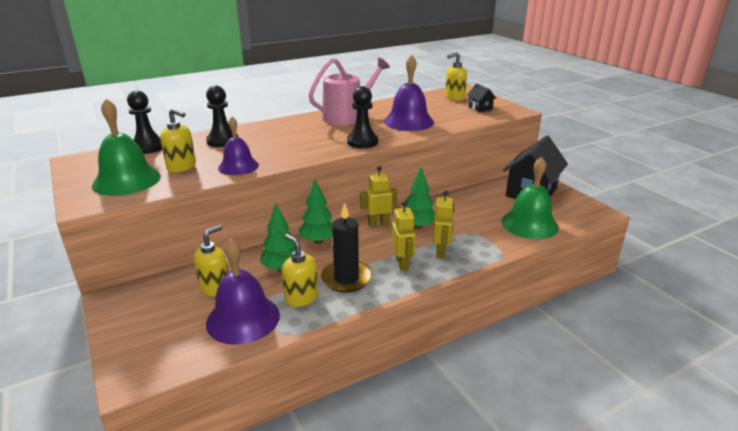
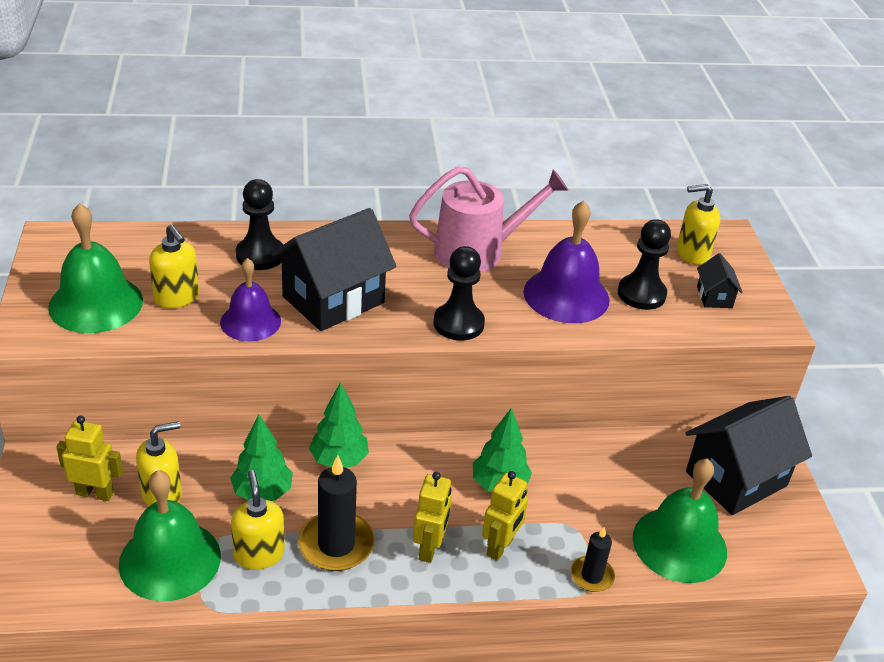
camera: 20 degrees right, 10 degrees up
(148, 147) = (155, 238): black pawn -> black pawn (641, 294)
(243, 318) = (170, 560): purple bell -> green bell
(282, 148) = (333, 300): none -> black house
(378, 224) = (444, 458): yellow robot -> yellow robot (95, 493)
(499, 249) = (591, 576): none -> black candle

